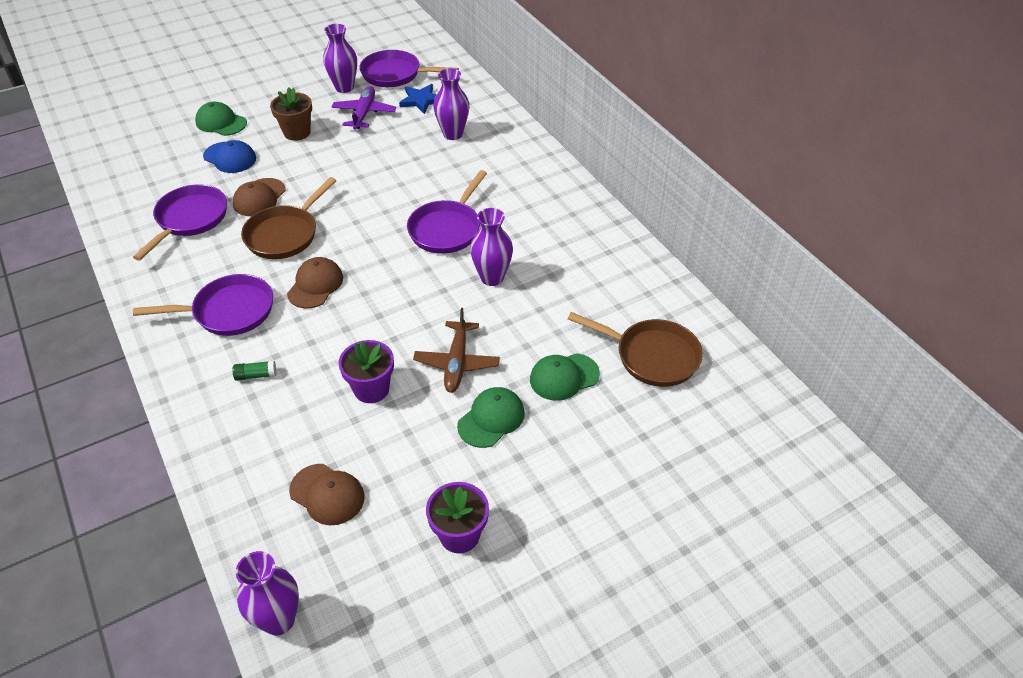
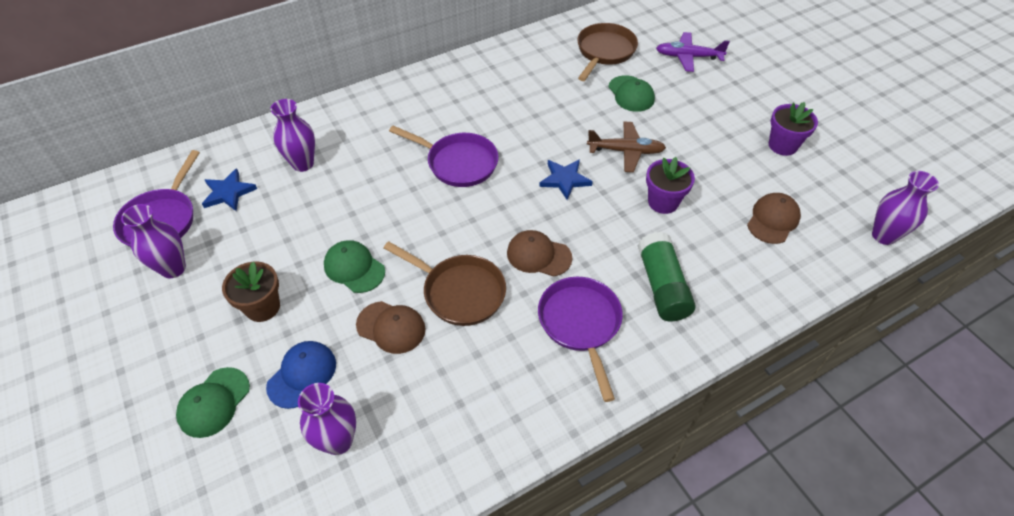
camera: 90 degrees left, 5 degrees up
(190, 219) = (426, 396): purple pan -> none
(256, 375) = (662, 286): green glue stick -> green glue stick, size x2.24
(364, 114) = (240, 243): purple plane -> purple plane (688, 57)
(415, 308) = (565, 180): none -> blue star
(491, 419) = (678, 131): green cap -> green cap (354, 268)
(492, 278) = (525, 132): purple vase -> purple vase (338, 441)

